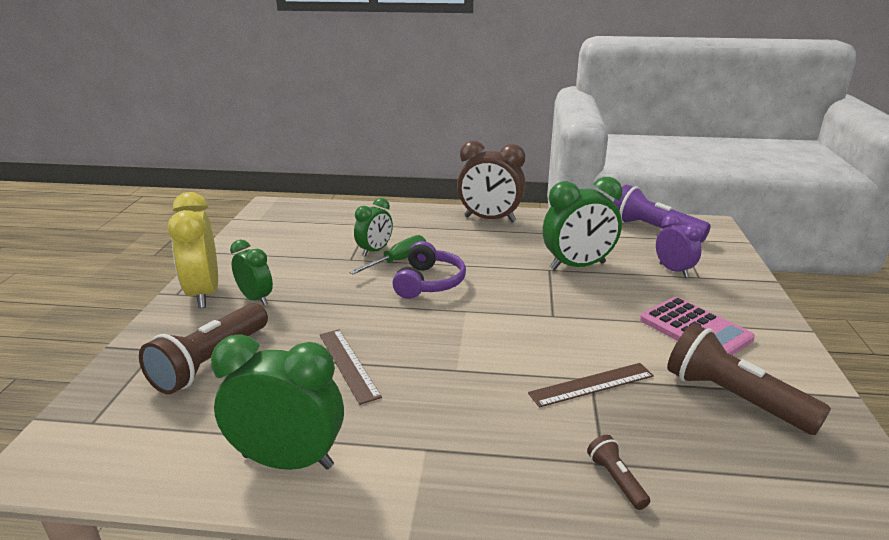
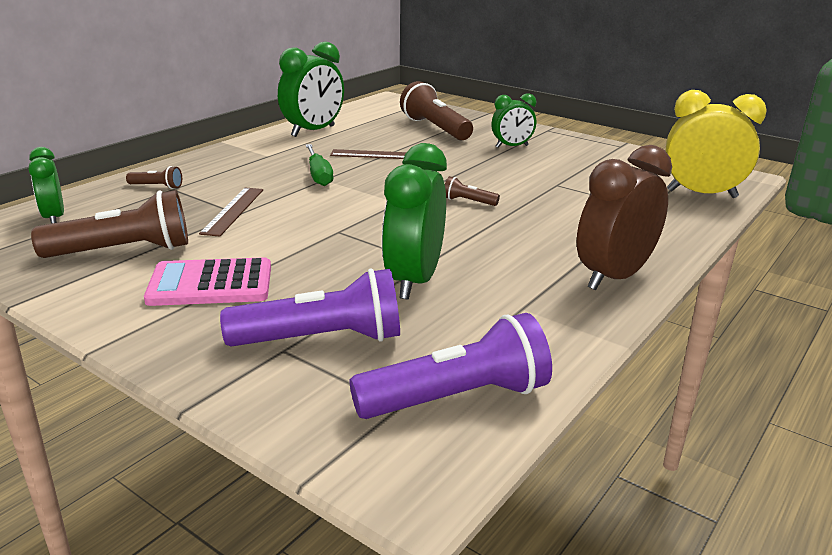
camera: 120 degrees right, 0 degrees up
(204, 294) = (538, 136): yellow clock -> yellow clock (701, 194)
(374, 251) = (567, 196): green clock -> green clock (54, 218)
(398, 261) = (531, 200): green screwdriver -> green screwdriver (318, 175)
(429, 282) = (468, 201): purple headphones -> brown flashlight
(673, 270) = (322, 339): purple clock -> purple flashlight

